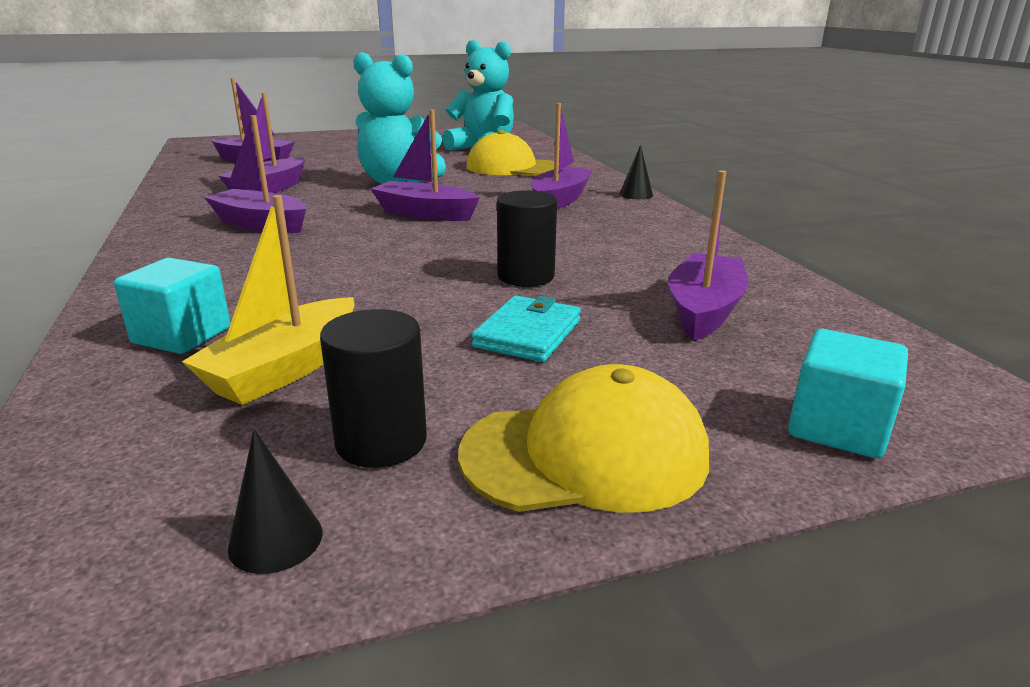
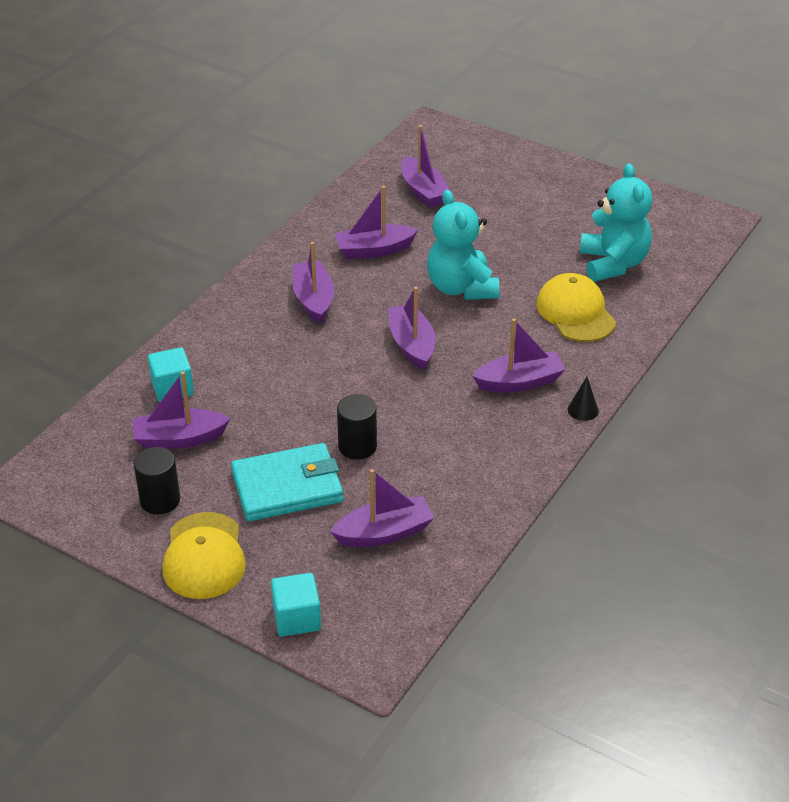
camera: 50 degrees right, 15 degrees up
(276, 539) = (92, 514): black cone -> none
(285, 369) = (179, 439): yellow boat -> purple boat
(528, 333) = (287, 487): turquoise wallet -> turquoise wallet, size x1.68
(585, 454) = (204, 556): yellow cap -> yellow cap turned 45 degrees clockwise

